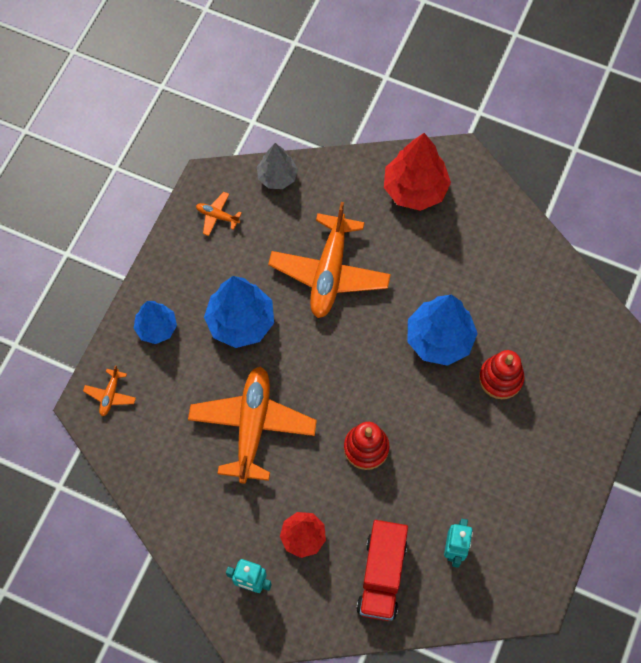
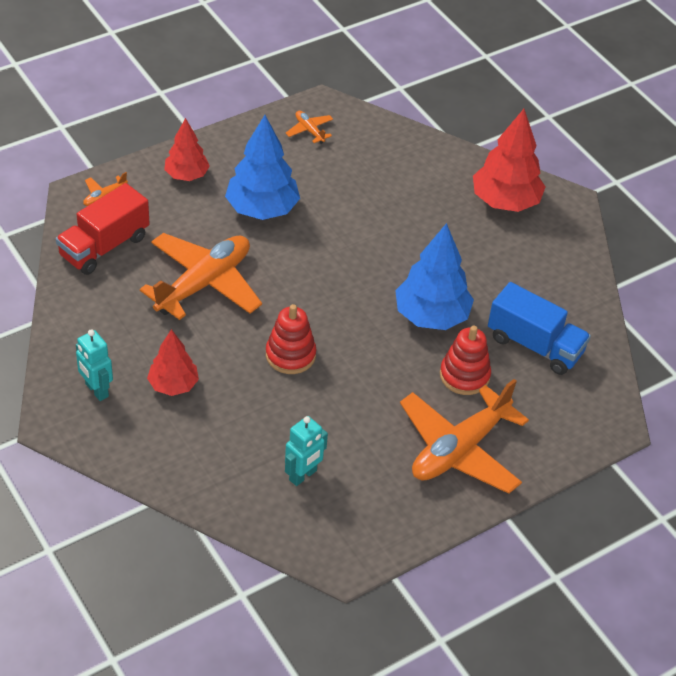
camera: 30 degrees right, 20 degrees down
(156, 328) = (187, 175): blue tree -> red tree
(277, 177) = (386, 131): grey tree -> none
(329, 272) = (373, 217): orange plane -> orange plane (459, 449)
(381, 575) = (217, 454): red truck -> red truck (104, 246)
(529, 315) = (534, 345): none -> blue truck

